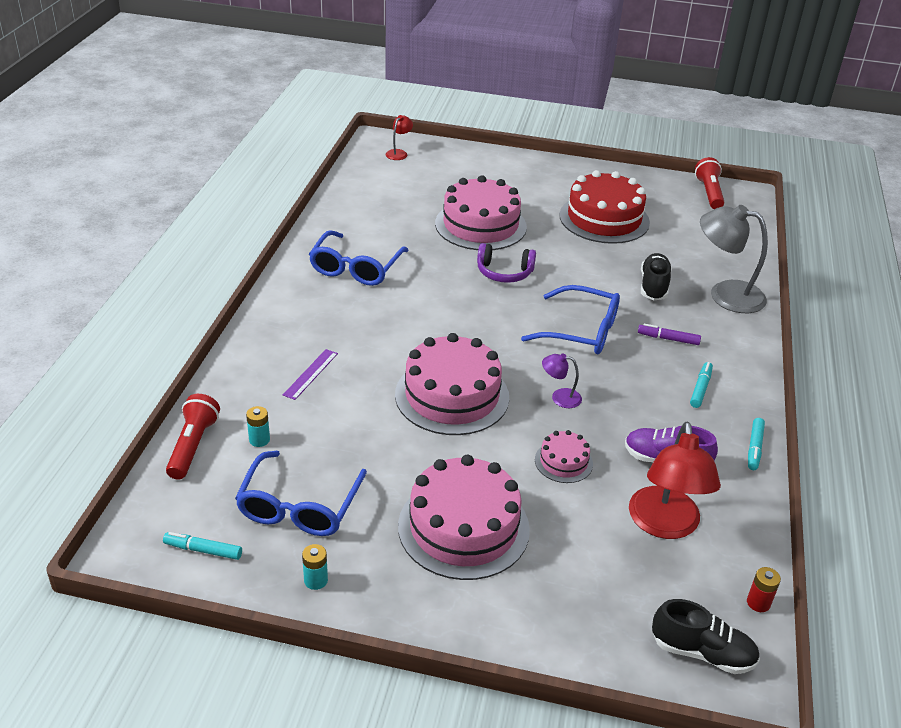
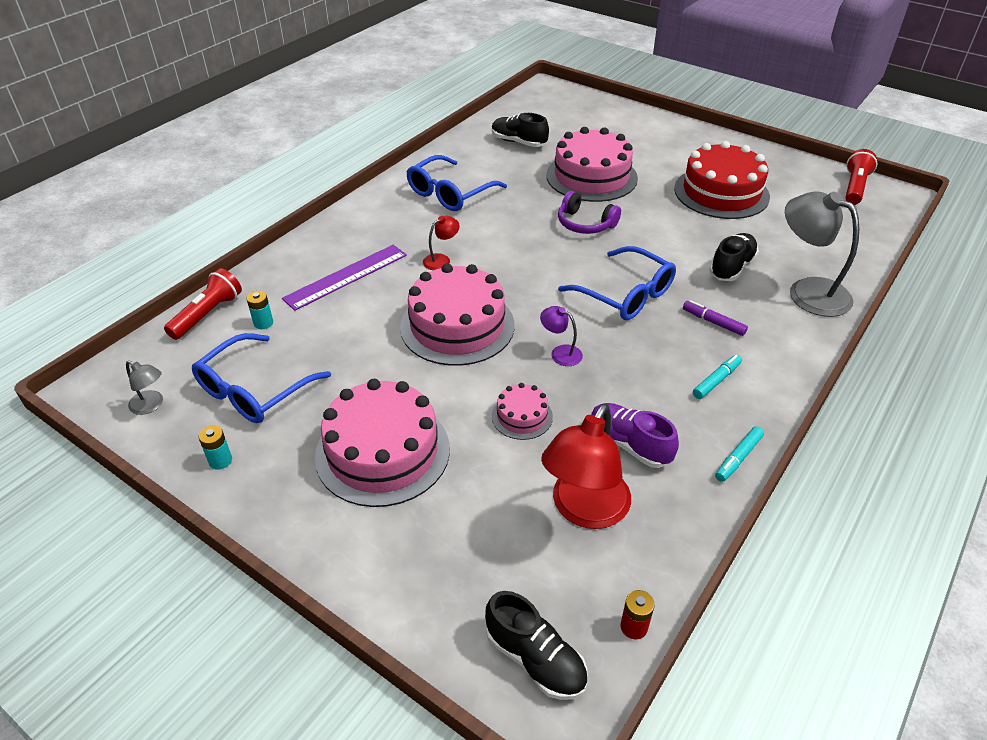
camera: 25 degrees right, 5 degrees up
(203, 550) = (151, 405): turquoise marker -> grey lamp
(311, 374) = (346, 276): purple ruler -> purple ruler, size x1.73
(388, 203) = (518, 142): none -> black shoe
(399, 153) = (558, 101): red lamp -> red lamp (441, 260)

